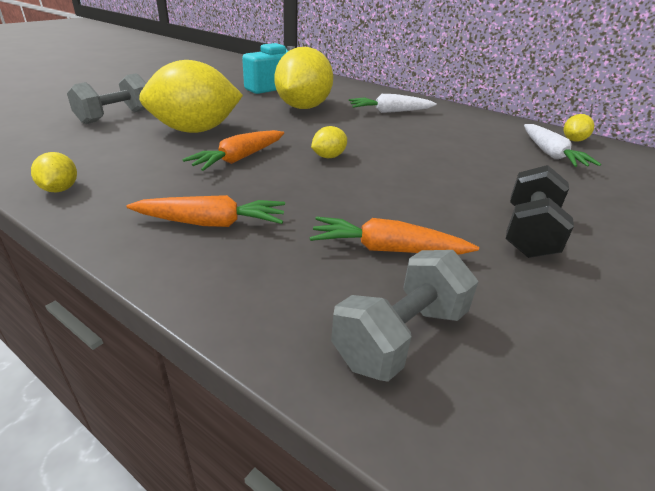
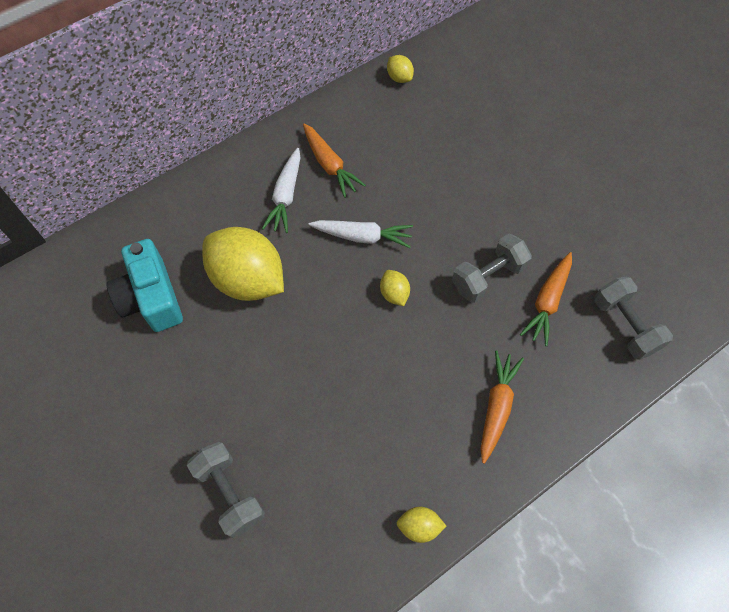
camera: 70 degrees left, 30 degrees up
(195, 130) = (298, 405): yellow lemon -> none
(239, 158) = (382, 371): orange carrot -> orange carrot (329, 165)
(389, 203) = (488, 277): none -> grey dumbbell
(529, 233) = (541, 208): black dumbbell -> none
(550, 154) = (424, 115): white carrot -> white carrot (362, 236)

